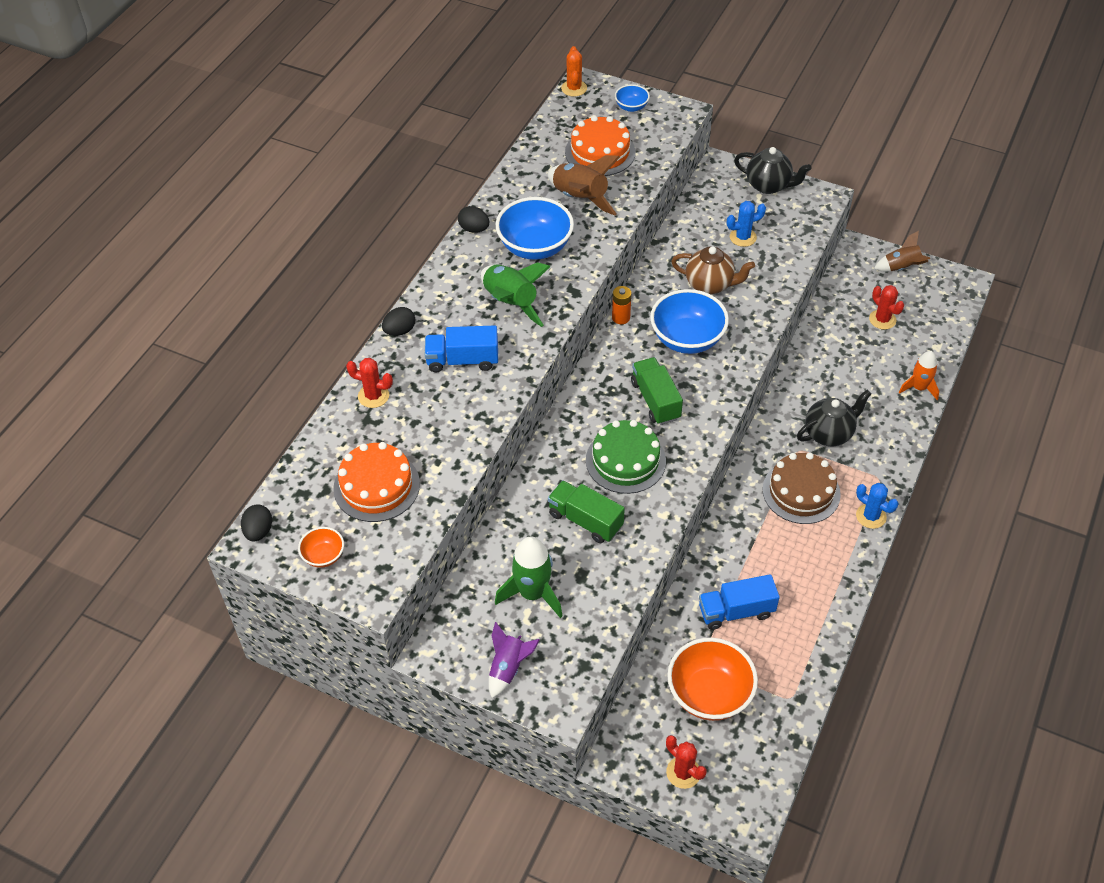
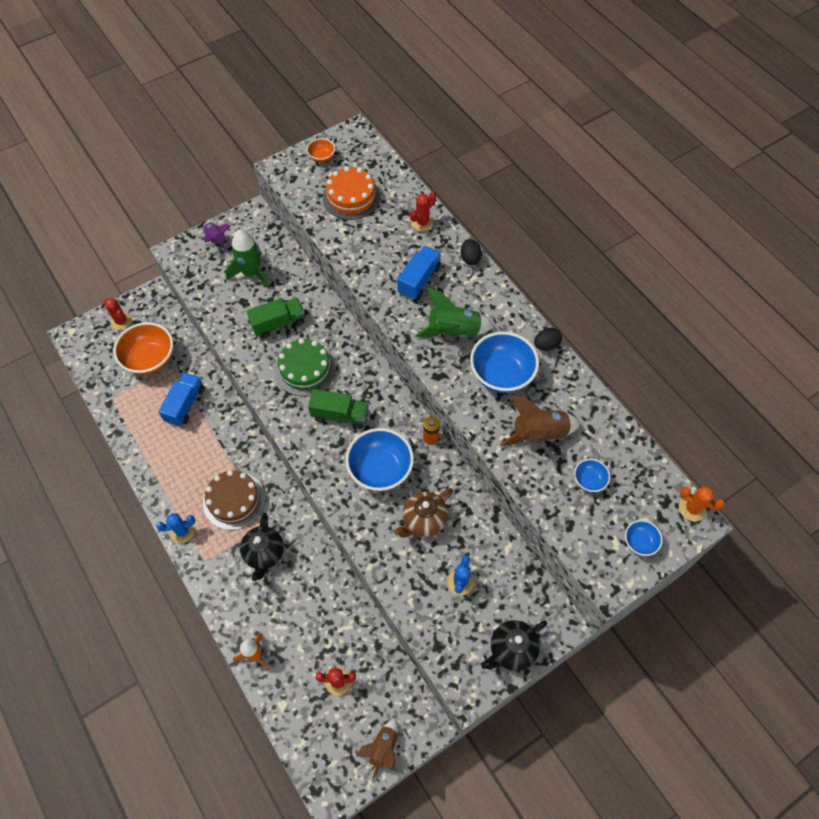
camera: 120 degrees right, 10 degrees up
(259, 531) = (360, 137): black egg -> none
(600, 152) = (589, 480): orange cake -> blue bowl
(683, 772) = (121, 321): red cactus -> red cactus turned 60 degrees clockwise

